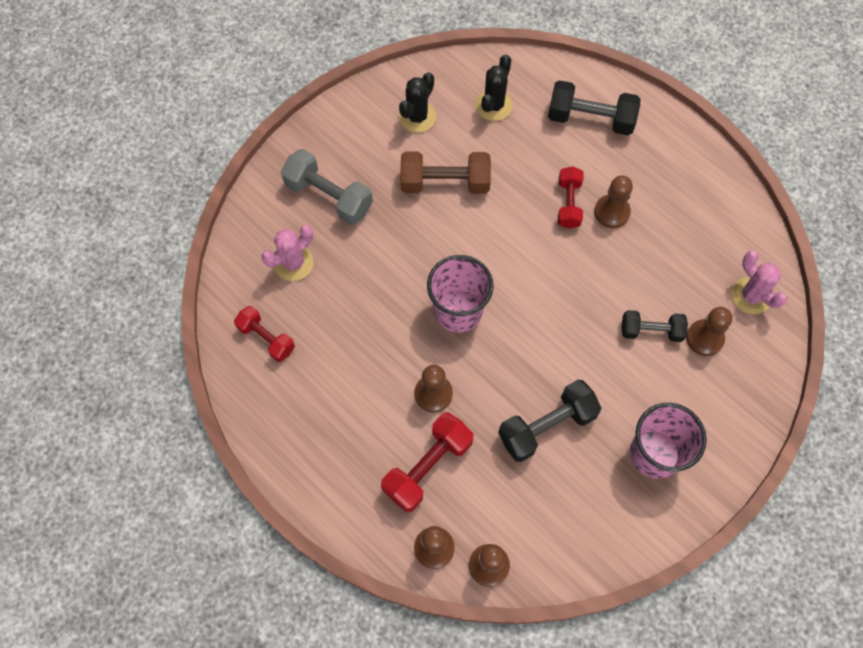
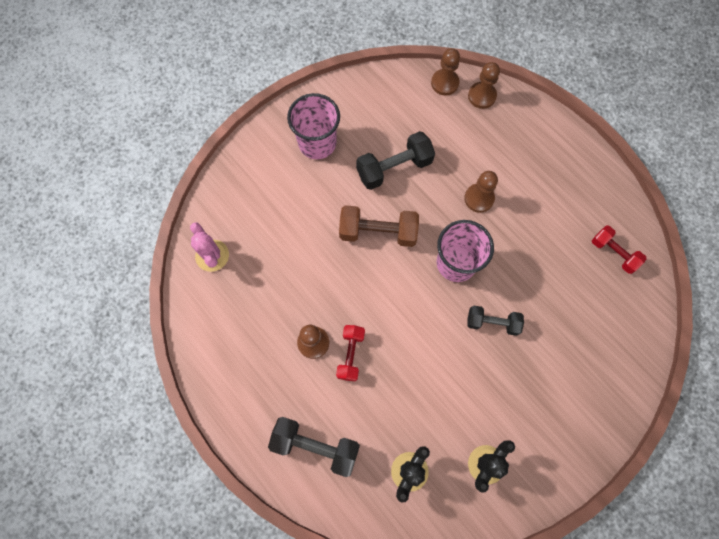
camera: 175 degrees left, 5 degrees up
(293, 263) = (597, 317): pink cactus -> none
(329, 196) = (569, 381): grey dumbbell -> none
(427, 467) = (485, 147): red dumbbell -> none
(445, 183) = (462, 386): brown dumbbell -> brown dumbbell (378, 232)
(651, 331) = (301, 233): black dumbbell -> black dumbbell (492, 323)
(704, 338) = (259, 224): brown pawn -> none

